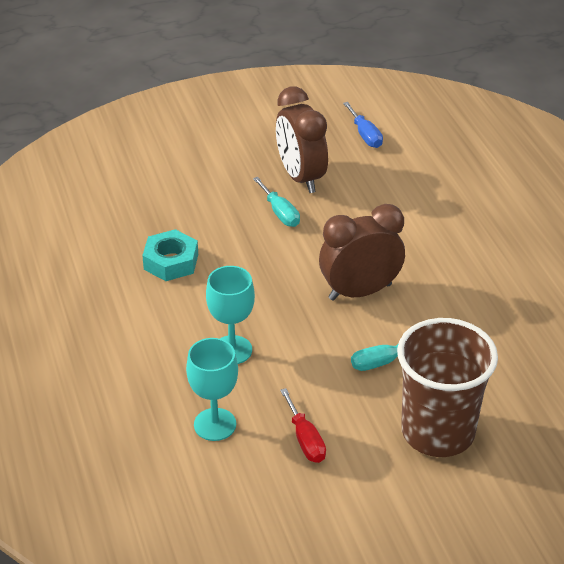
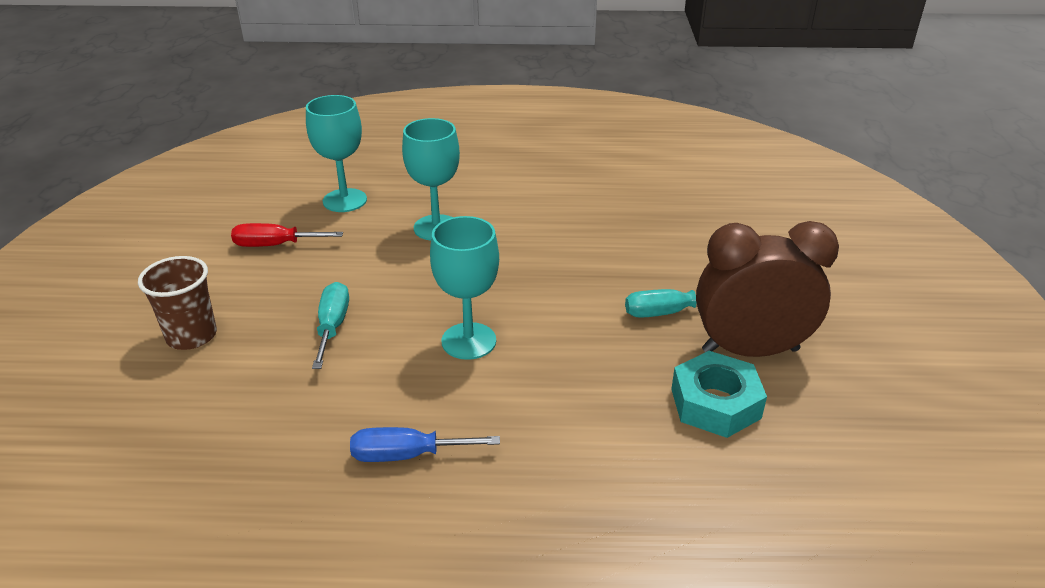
camera: 110 degrees right, 5 degrees down
(171, 262) = (605, 216): turquoise nut -> turquoise nut (715, 403)
(360, 291) = (468, 341): brown clock -> turquoise goblet
(365, 135) = (867, 458): blue screwdriver -> blue screwdriver (407, 455)
(438, 432) = (191, 336): brown cup -> brown cup, size x0.52

